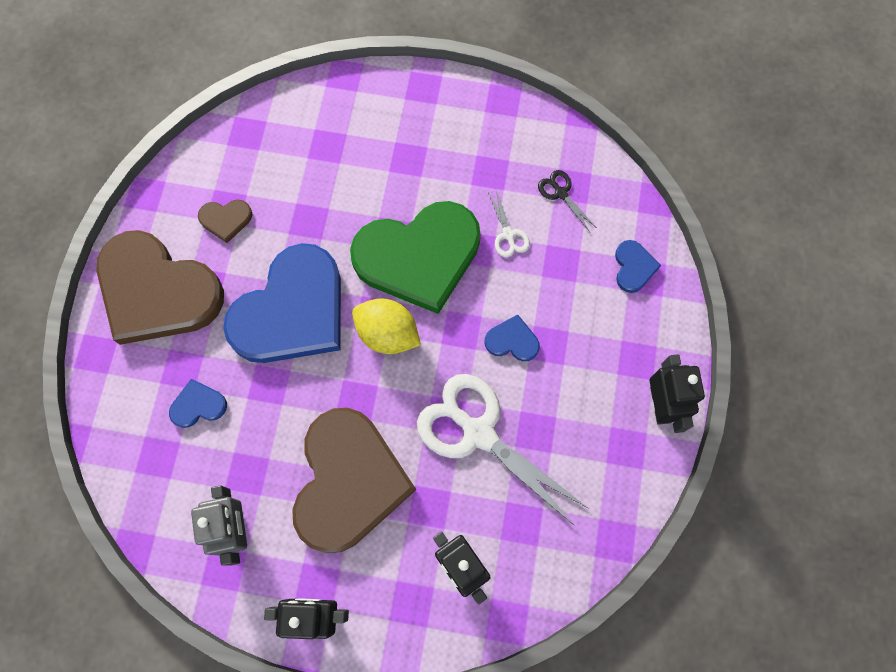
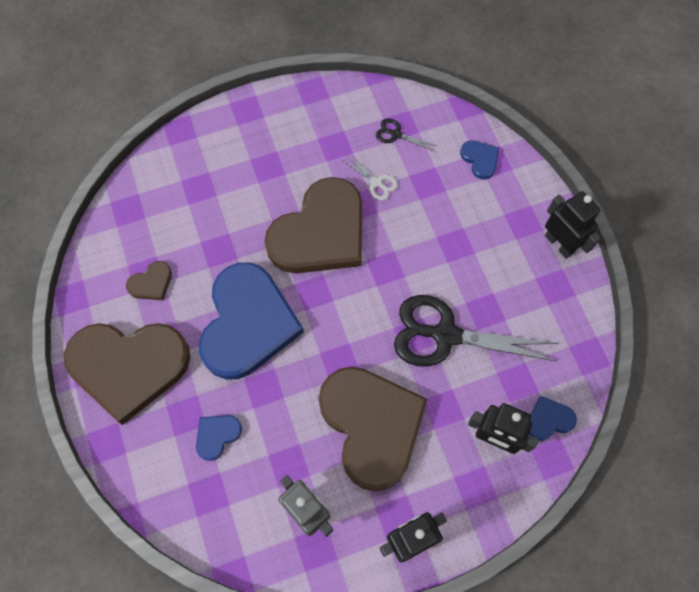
camera: 30 degrees left, 5 degrees down
(387, 333) = (332, 300): yellow lemon -> none
(419, 257) = (320, 232): green heart -> brown heart
(479, 433) = (445, 335): white scissors -> black scissors
(512, 341) = (427, 256): blue heart -> blue heart (549, 420)

